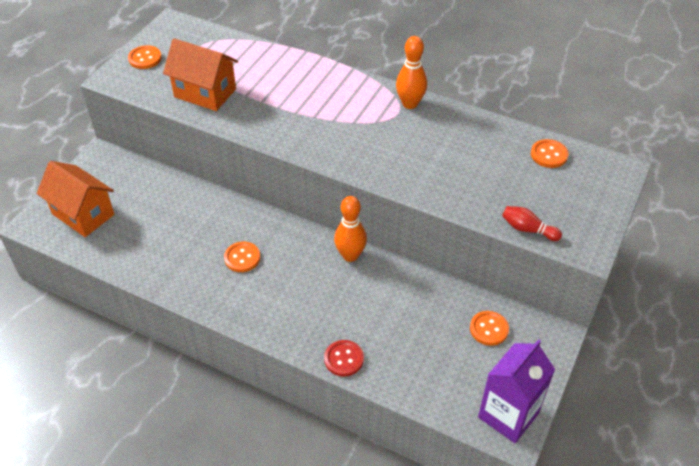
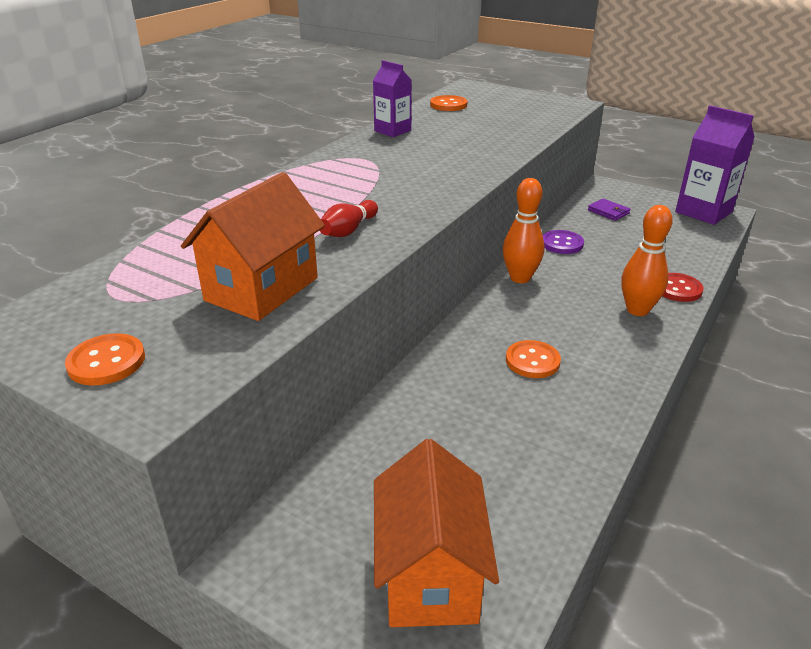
camera: 85 degrees left, 15 degrees down
(83, 214) = (430, 575): orange house -> orange house turned 45 degrees counterclockwise
(410, 104) = (350, 152): orange bowling pin -> orange bowling pin (637, 310)
(413, 286) = (562, 244): none -> purple button
(465, 123) = (392, 131): none -> purple carton
(489, 329) = (608, 212): orange button -> purple wallet
(527, 229) = (552, 119): red bowling pin -> red bowling pin (348, 230)

